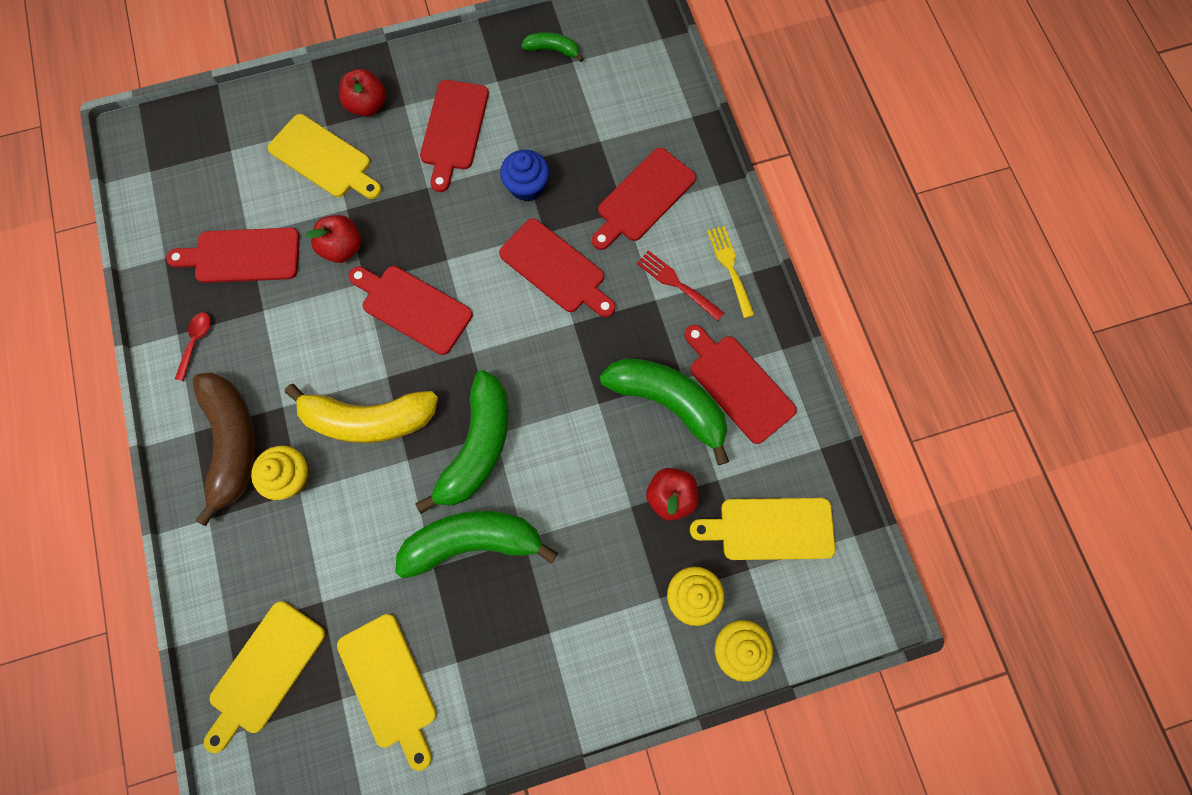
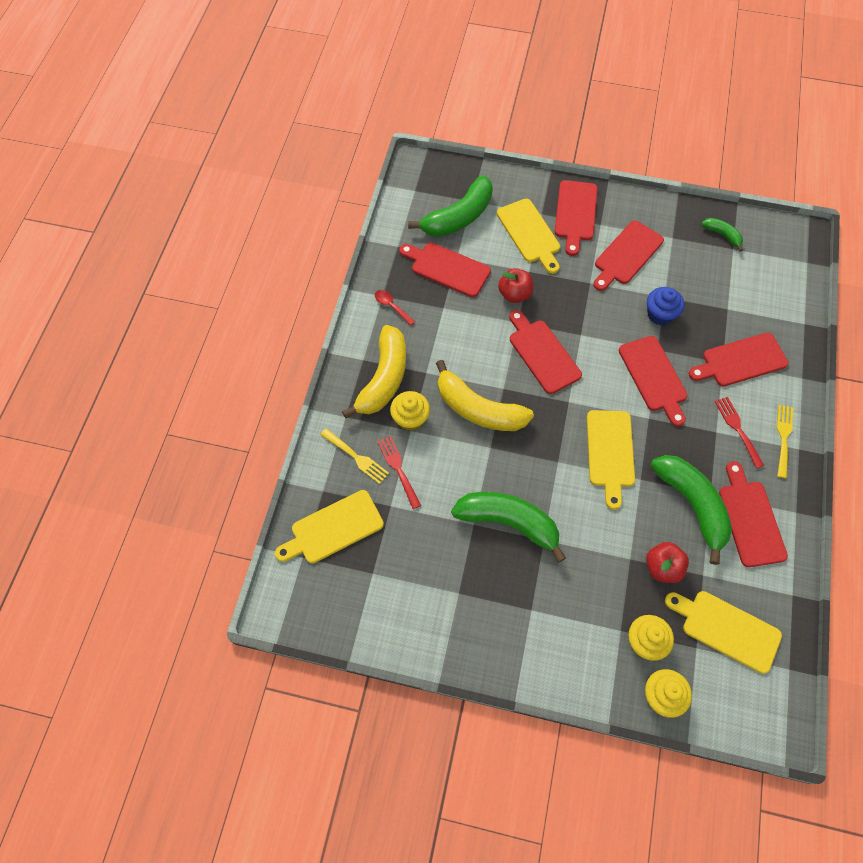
camera: 30 degrees right, 10 degrees down
(196, 342) = (392, 306): red spoon -> red spoon turned 90 degrees counterclockwise
(233, 443) = (384, 378): brown banana -> yellow banana
(248, 564) = (356, 457): none -> yellow fork
(308, 549) = (398, 469): none -> red fork
(368, 105) = (575, 214): red apple -> red cutting board
(389, 685) = (408, 582): yellow cutting board -> yellow cutting board (610, 452)
(478, 446) = (542, 463): green banana -> green banana (458, 217)

